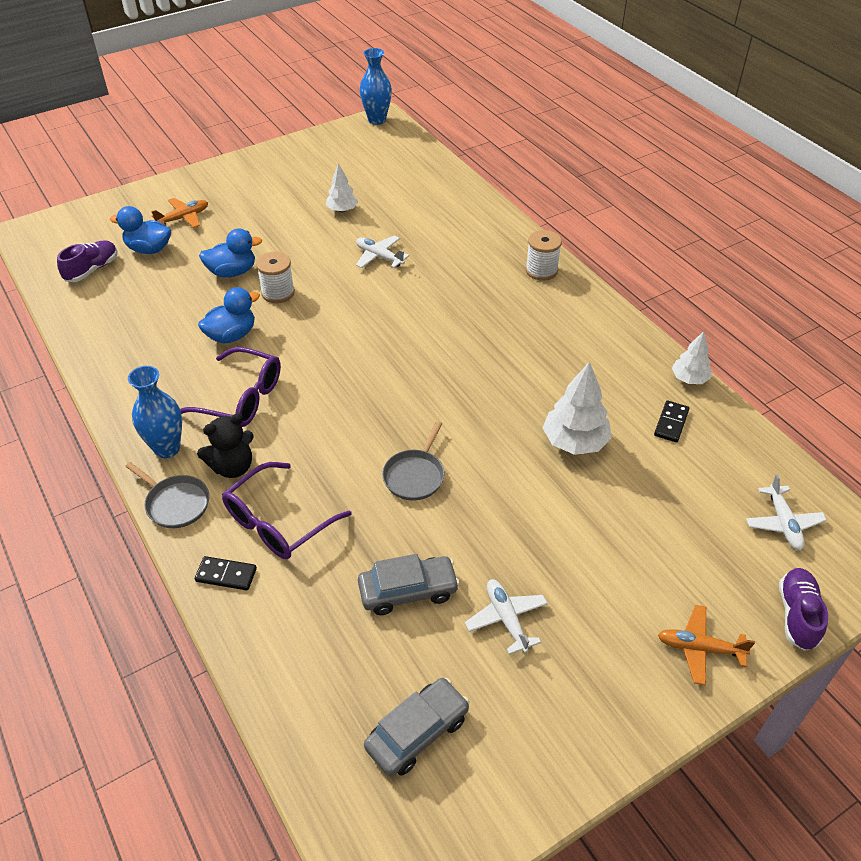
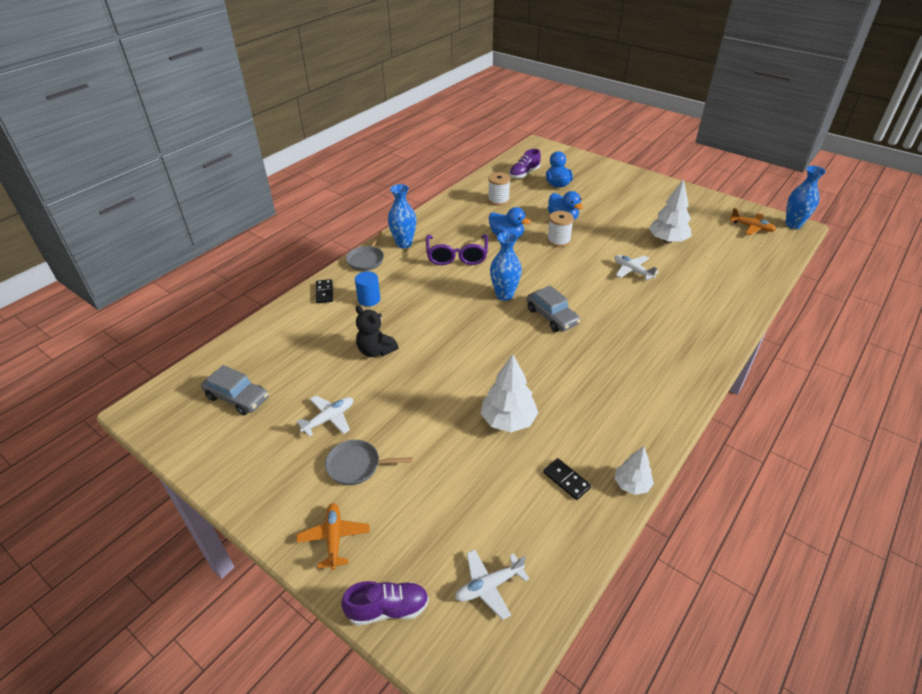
camera: 70 degrees right, 5 degrees down
(92, 269) = (524, 174): purple shoe -> purple shoe turned 120 degrees clockwise
(183, 218) = (596, 186): orange plane -> orange plane (752, 227)
(232, 467) = (402, 270): black teddy bear -> black teddy bear (376, 351)
(278, 521) = (369, 299): purple glasses -> blue cylinder
(342, 210) = (667, 240): white tree -> white tree, size x1.63
(357, 377) = (504, 295): none -> blue vase
(379, 257) = (632, 271): white plane -> white plane turned 60 degrees counterclockwise
(408, 591) = (337, 366): grey car -> grey car (552, 316)
(415, 476) = (431, 345): grey pan -> grey pan (356, 465)
(541, 270) = (694, 357): white spool -> white spool (498, 200)
(671, 423) = (566, 480): black domino -> black domino turned 45 degrees clockwise

